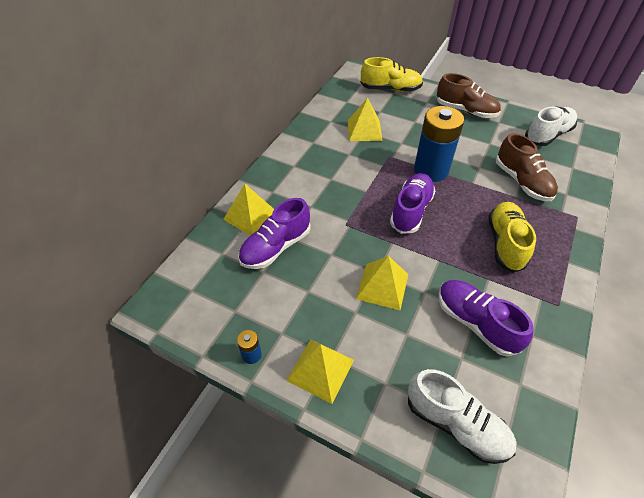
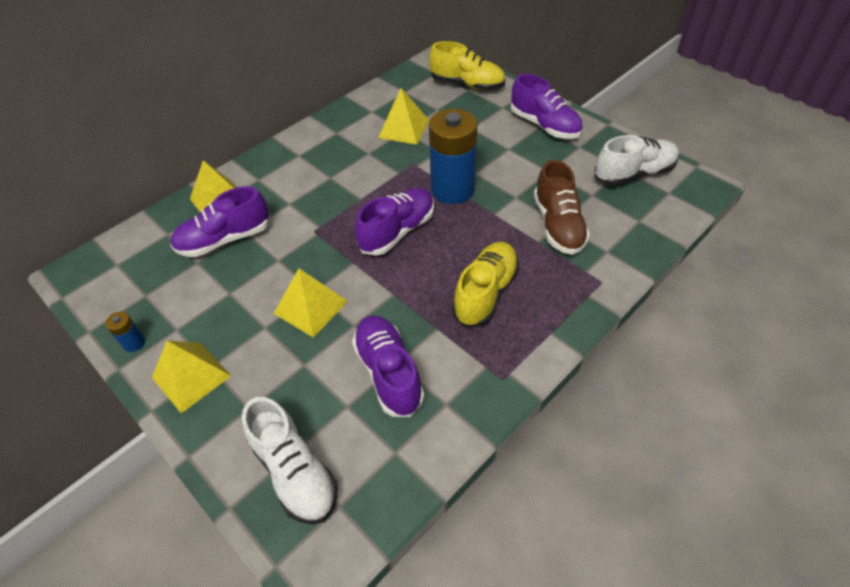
camera: 20 degrees right, 0 degrees up
(465, 111) = (544, 125): brown shoe -> purple shoe

